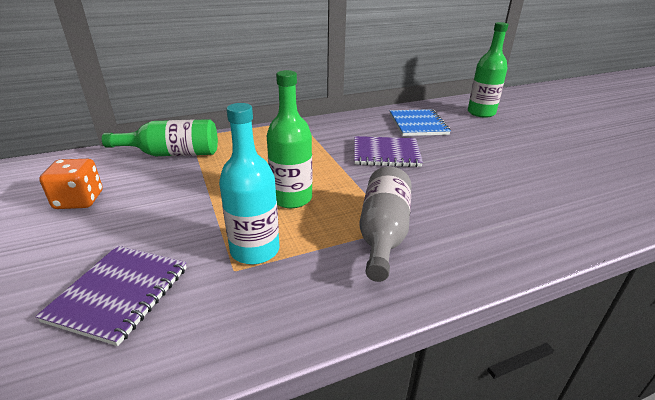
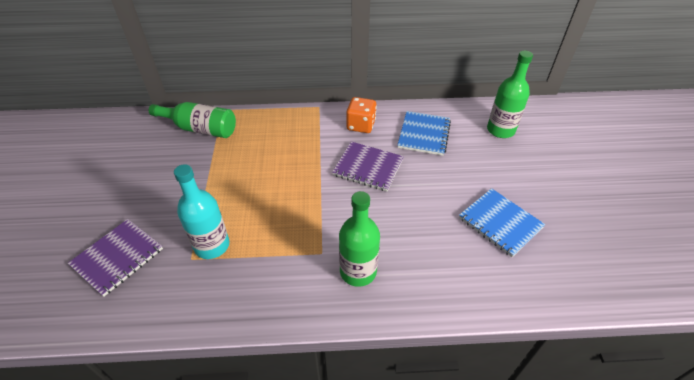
camera: 20 degrees right, 15 degrees up
(79, 200) = (121, 166): orange dice -> orange dice (361, 125)
(291, 198) = (262, 201): green bottle -> green bottle (358, 271)
(383, 233) = (308, 255): grey bottle -> none
(546, 169) = (500, 223): none -> blue notebook

